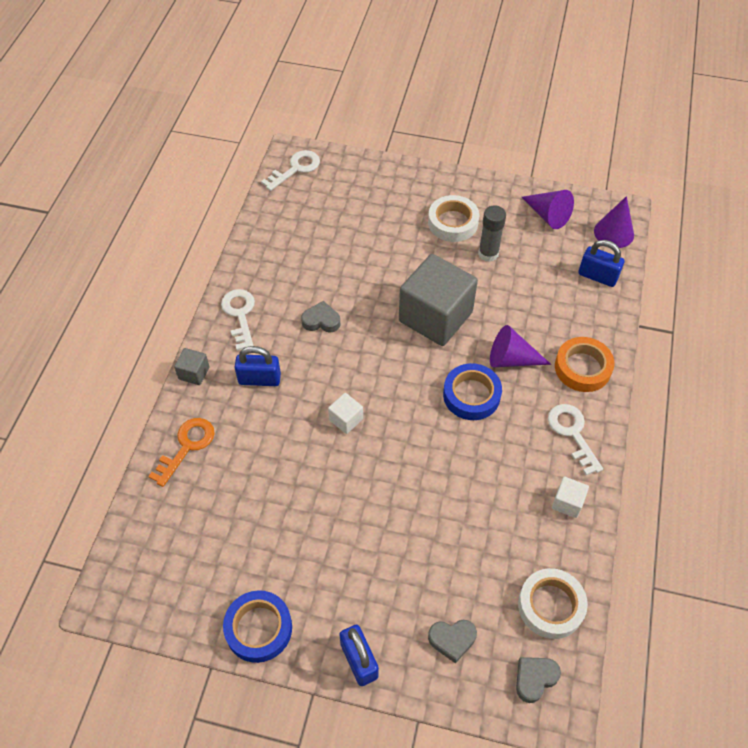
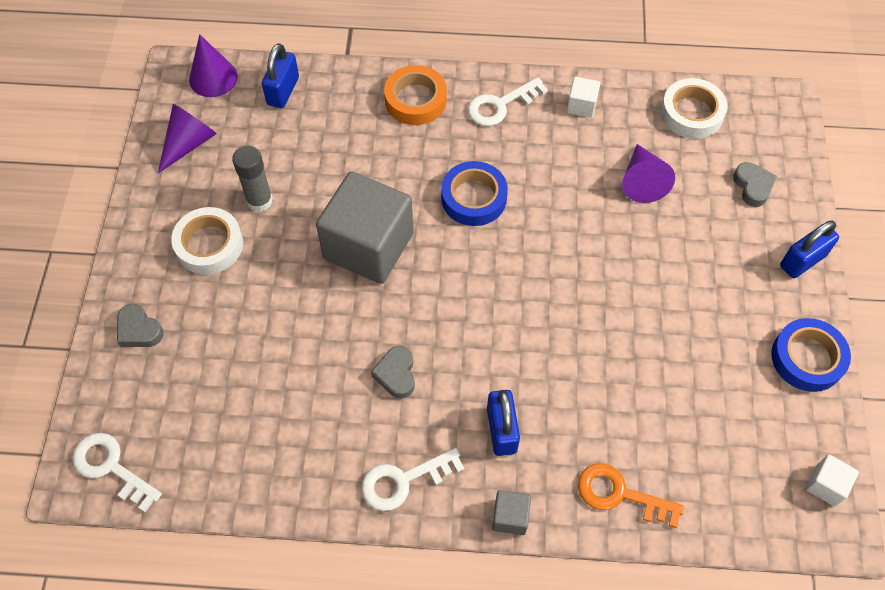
camera: 100 degrees left, 5 degrees up
(346, 419) = (536, 319): white cube -> white cube (826, 485)
(511, 359) = (417, 164): purple cone -> purple cone (642, 181)
(535, 679) = (763, 121): grey heart -> grey heart (139, 330)

